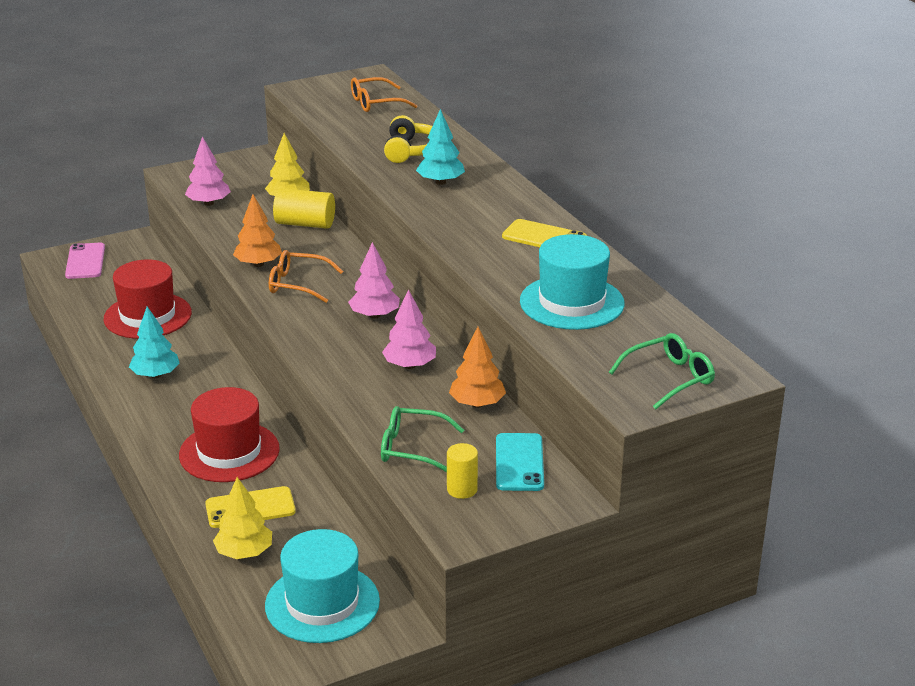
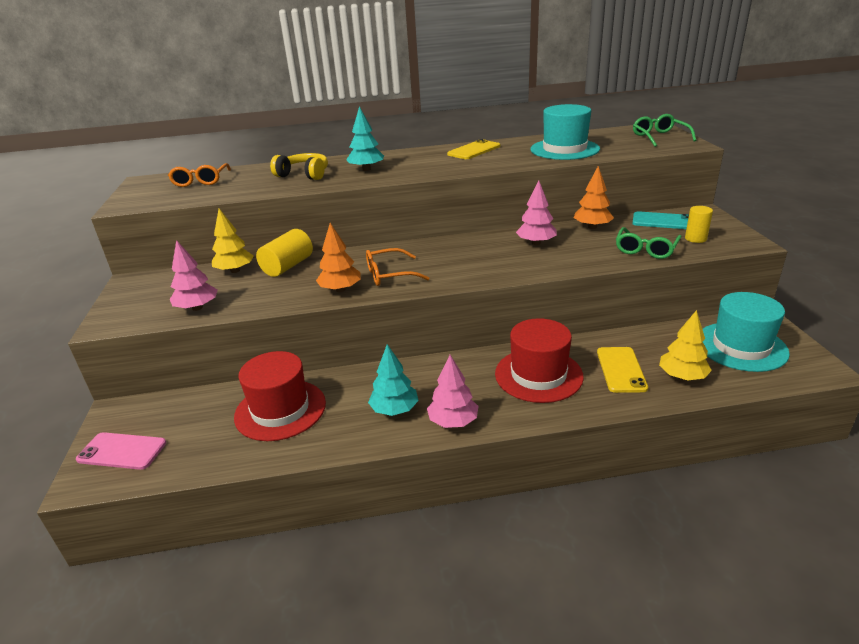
camera: 70 degrees left, 0 degrees up
(298, 284) = (390, 274): orange glasses -> orange glasses turned 45 degrees clockwise
(374, 315) = (458, 250): pink tree -> pink tree (453, 422)

